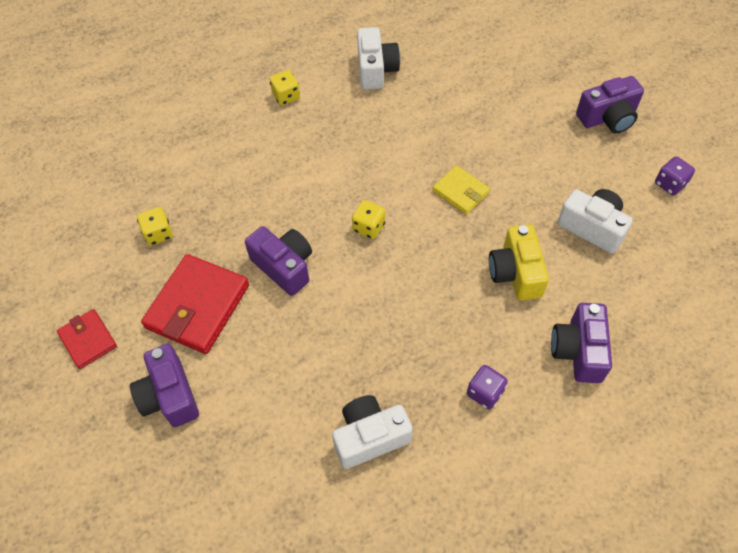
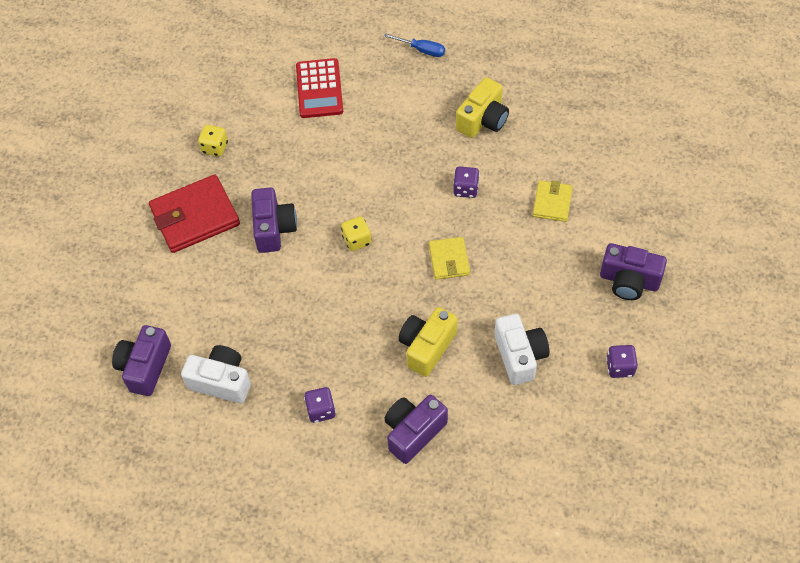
camera: 40 degrees right, 0 degrees up
(88, 340) = (112, 192): red wallet -> none
(169, 396) = (128, 264): purple camera -> purple camera (145, 367)
(211, 127) = (319, 89): none -> red calculator
(272, 47) = (422, 50): none -> blue screwdriver
(286, 96) = (394, 99): yellow dice -> none
(376, 70) = (483, 120): white camera -> yellow camera
(417, 129) = (465, 189): none -> purple dice
(493, 98) = (552, 203): none -> yellow wallet

